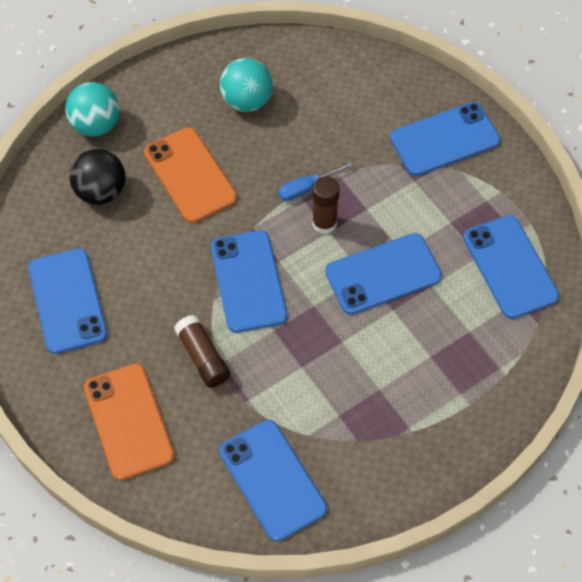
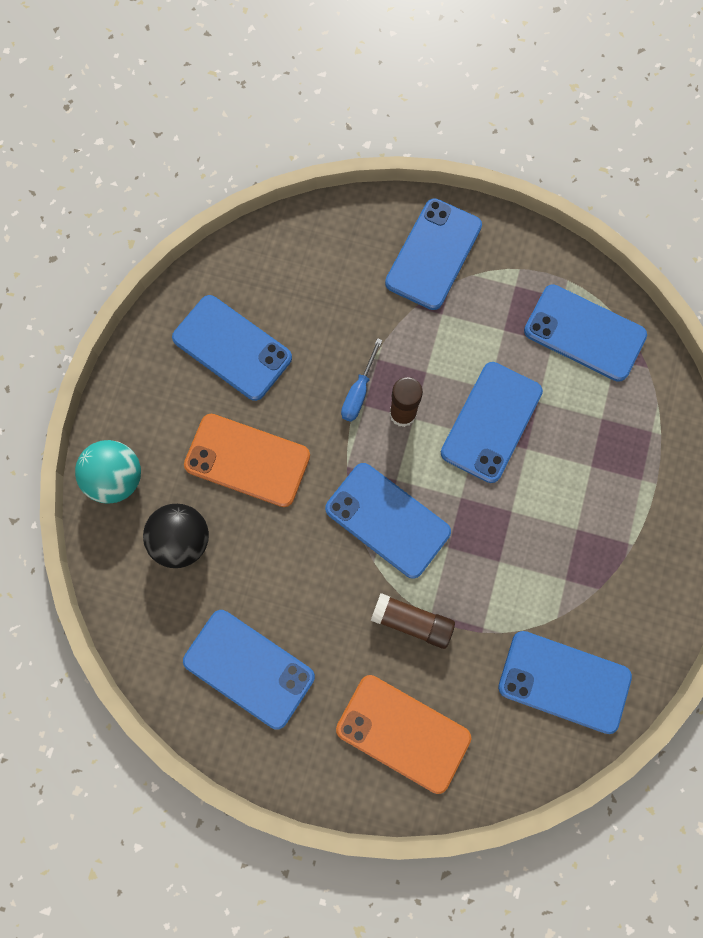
camera: 40 degrees left, 15 degrees up
(247, 101) = (232, 348): turquoise ball -> blue phone

